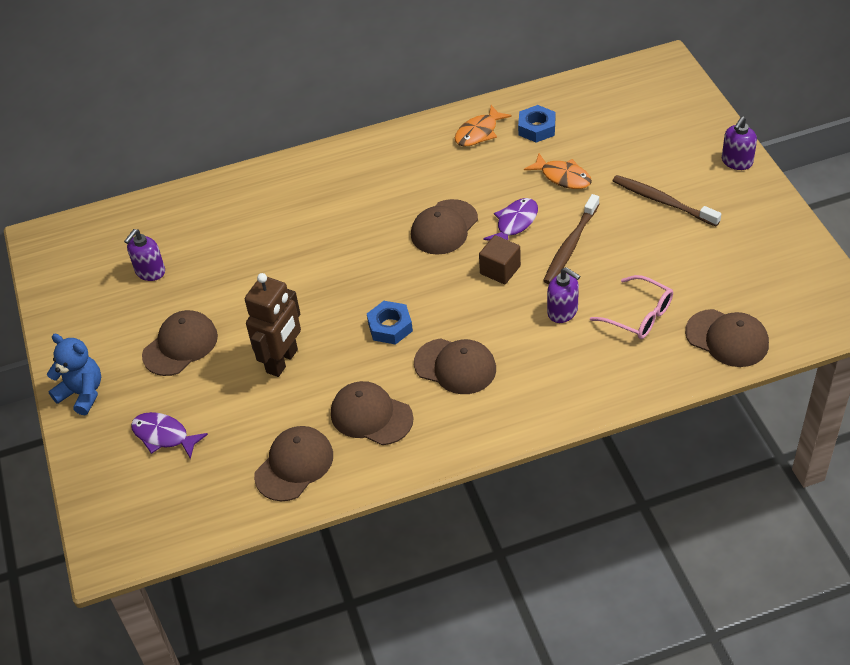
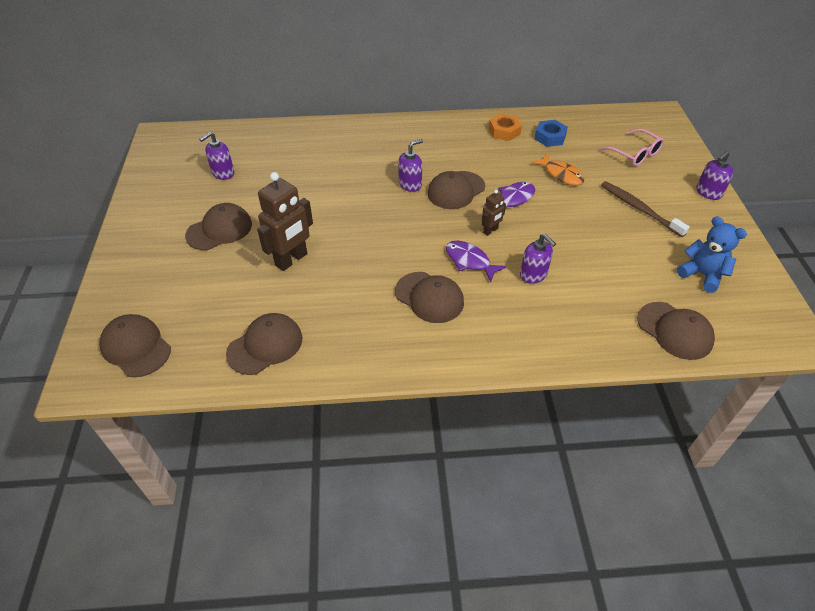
camera: 10 degrees right, 0 degrees up
(82, 393) = (130, 247): blue teddy bear -> blue teddy bear (702, 275)
(164, 436) = (174, 295): purple fish -> purple fish (470, 261)
(371, 416) = (345, 320): brown cap -> brown cap (136, 347)
(387, 232) = (410, 184): none -> purple soap dispenser
(390, 327) = (387, 254): blue nut -> none
(479, 132) = (504, 131): orange fish -> orange nut
(500, 270) = (490, 231): brown cube -> brown robot
(570, 246) = (554, 225): brown toothbrush -> none
(639, 315) = (599, 293): pink glasses -> pink glasses (635, 154)

